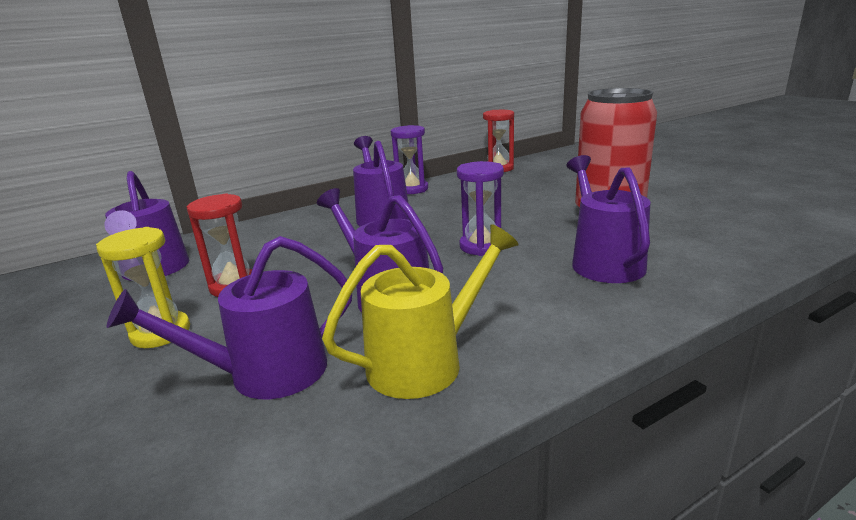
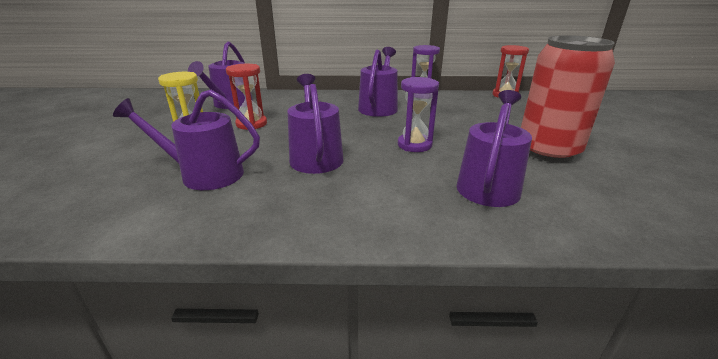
camera: 30 degrees right, 5 degrees up
(424, 362) = (281, 202): yellow watering can -> none

